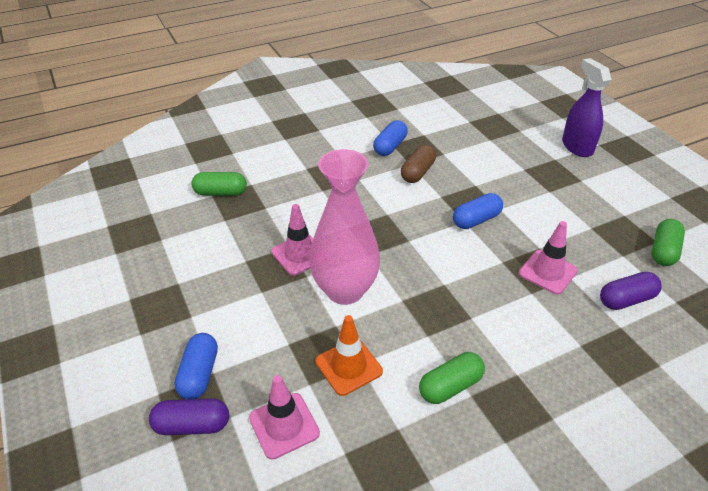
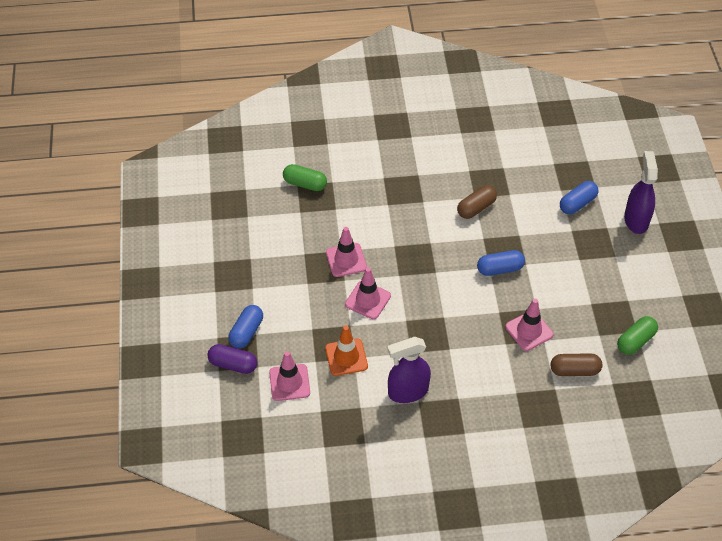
camera: 20 degrees right, 10 degrees up
(345, 290) = (368, 300): pink vase -> pink traffic cone
(390, 146) = (466, 173): blue capsule -> blue capsule (577, 204)
(450, 386) = (408, 391): green capsule -> purple spray bottle
(626, 300) = (574, 370): purple capsule -> brown capsule

